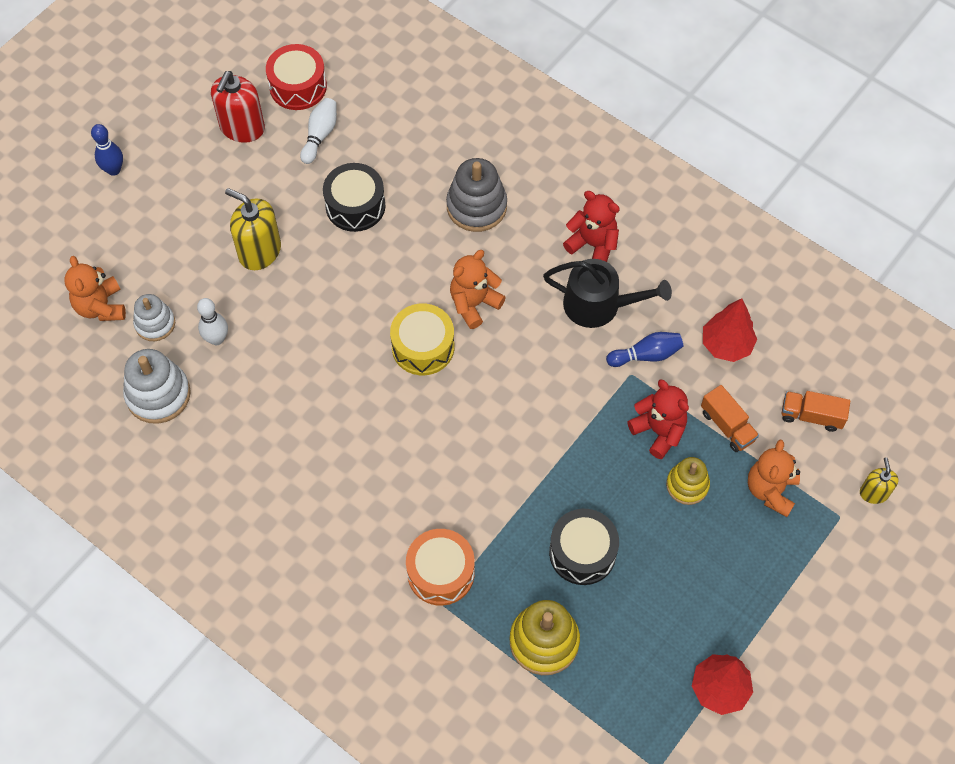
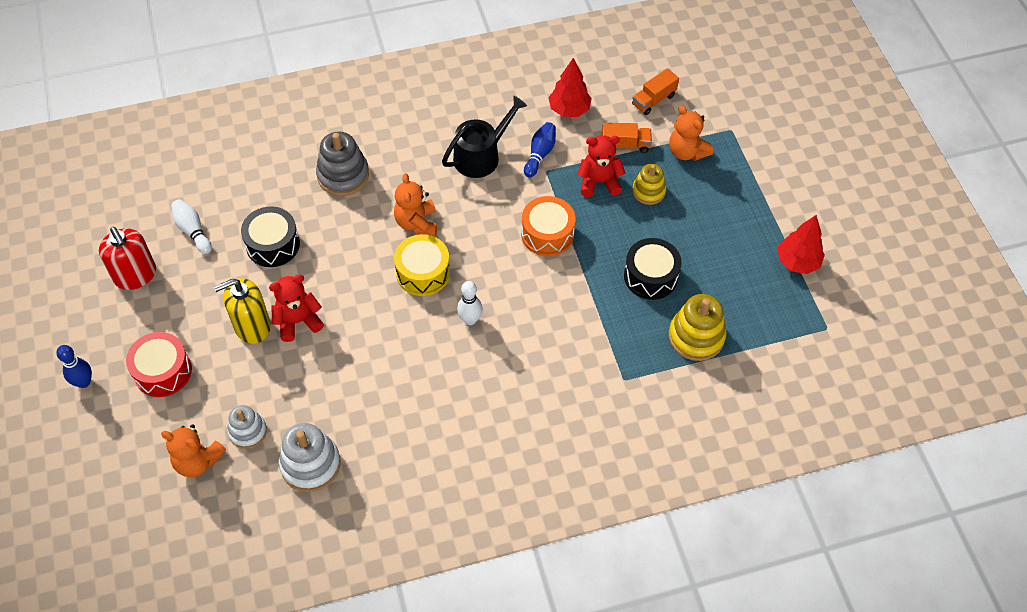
camera: 55 degrees left, 5 degrees down
(217, 339) = (299, 397): white bowling pin -> white bowling pin (470, 320)
(298, 86) = (137, 219): red drum -> red drum (163, 371)
(441, 573) = (601, 366): orange drum -> orange drum (547, 234)
(593, 244) = (433, 131): red teddy bear -> red teddy bear (298, 321)
(874, 493) = (728, 104): yellow soap dispenser -> none

